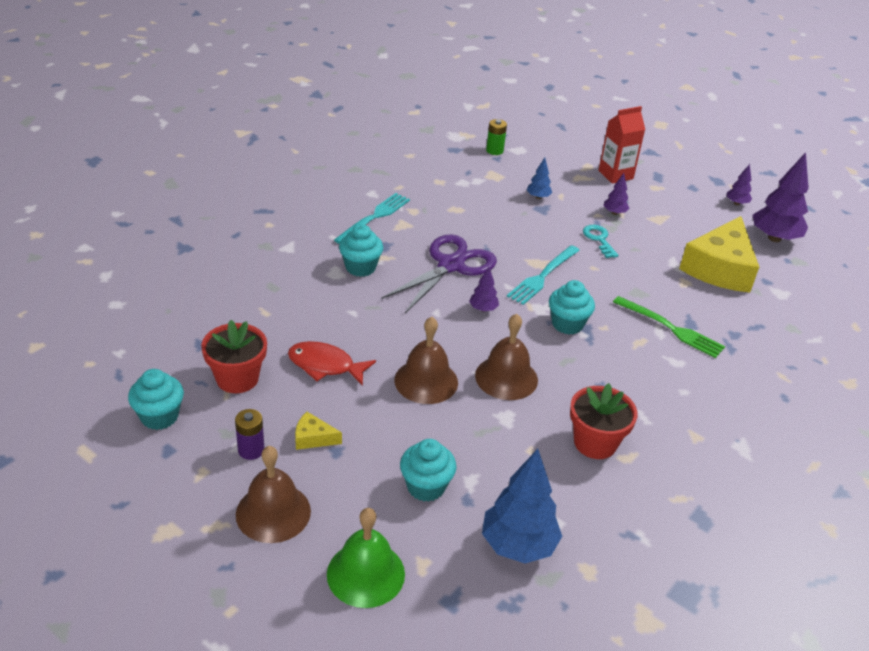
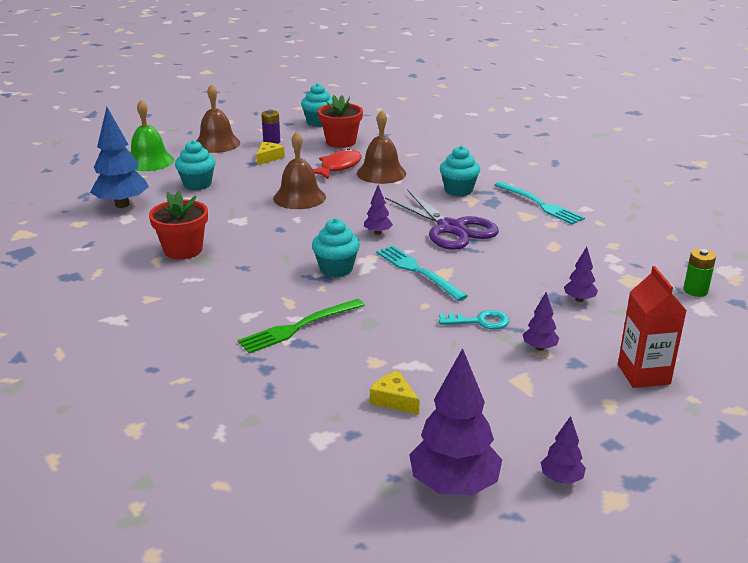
camera: 110 degrees right, 10 degrees down
(506, 377) = (282, 228): brown bell -> brown bell (381, 173)
(538, 197) = (579, 299): blue tree -> purple tree
(720, 268) = (394, 400): yellow cheese -> yellow cheese, size x0.42

